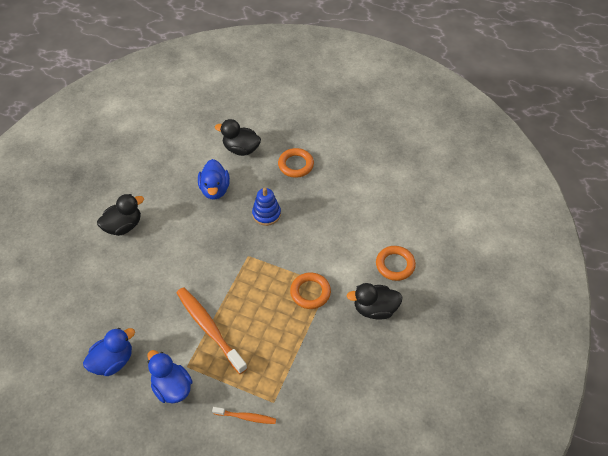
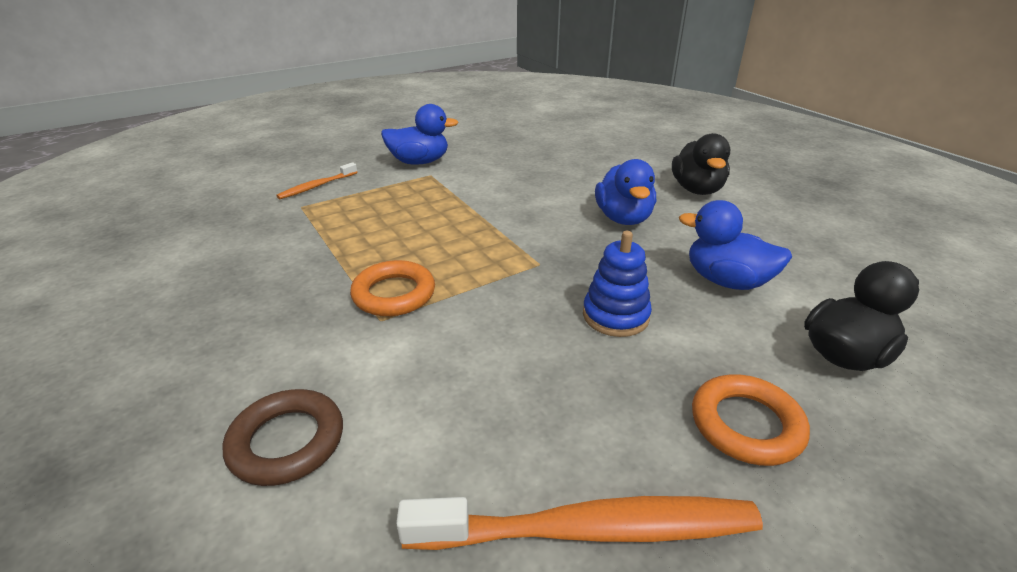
camera: 125 degrees right, 20 degrees down
(113, 361) = (495, 145): blue duck -> blue duck (623, 218)
(209, 329) = (456, 199): orange toothbrush -> orange toothbrush (588, 530)
(375, 309) = (257, 351): black duck -> none
(395, 265) = (287, 442): orange ring -> brown ring

